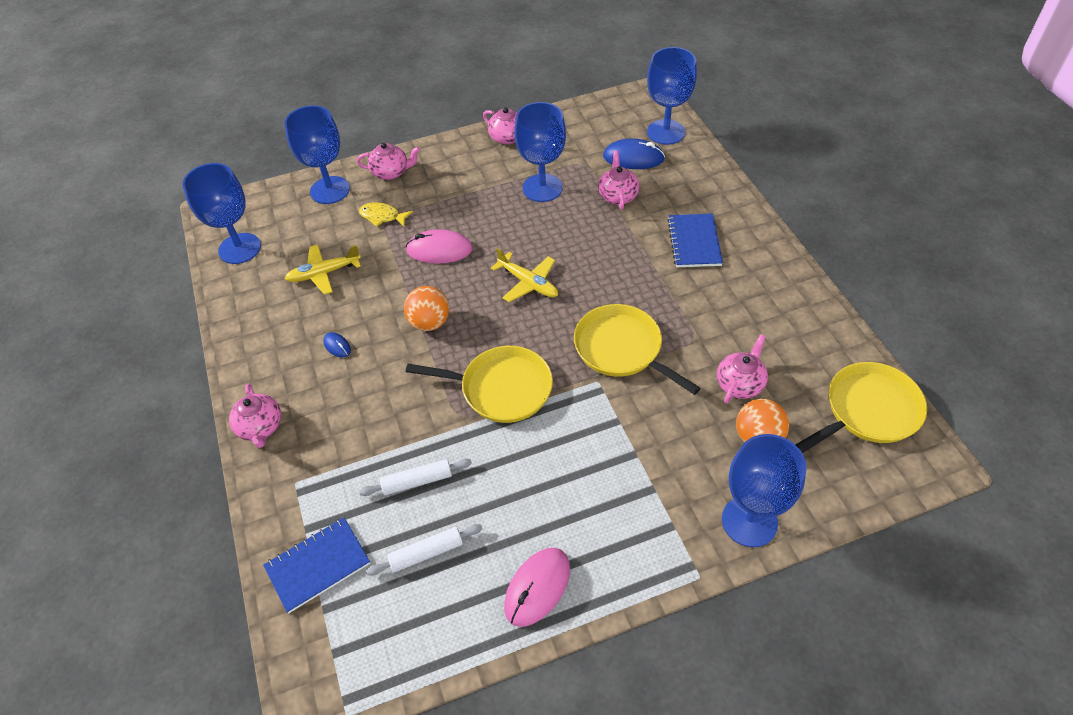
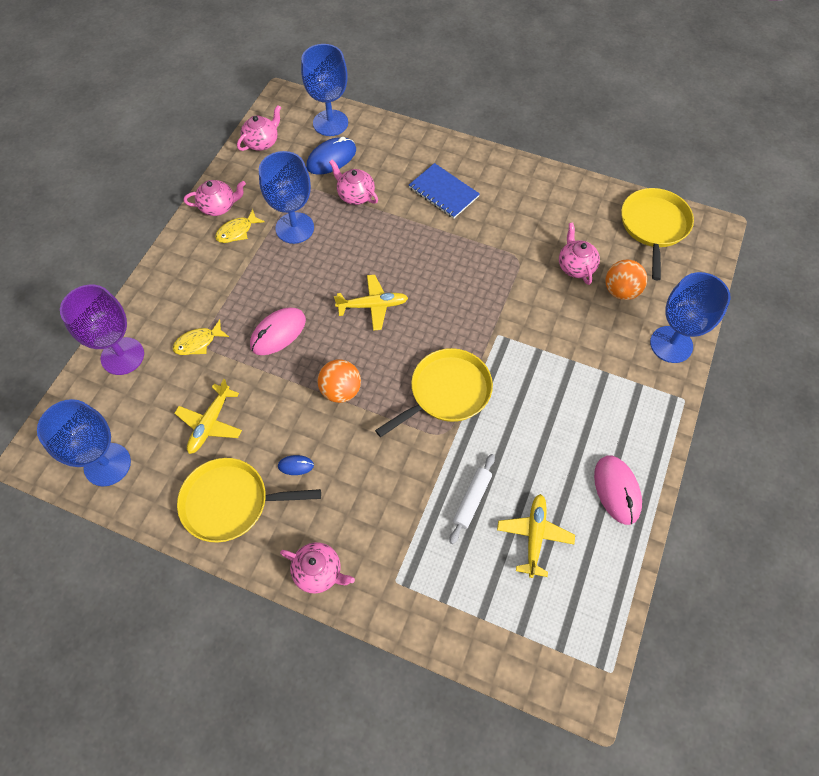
camera: 50 degrees left, 10 degrees up
(318, 565) = (481, 613): blue notebook -> none
(330, 190) = (122, 356): blue goblet -> purple goblet
(391, 172) = (157, 302): pink teapot -> pink teapot (262, 142)
(426, 553) = (534, 536): white rolling pin -> yellow plane
(500, 163) = (237, 231): none -> yellow fish
(621, 349) = (486, 301): yellow pan -> yellow pan (230, 502)

